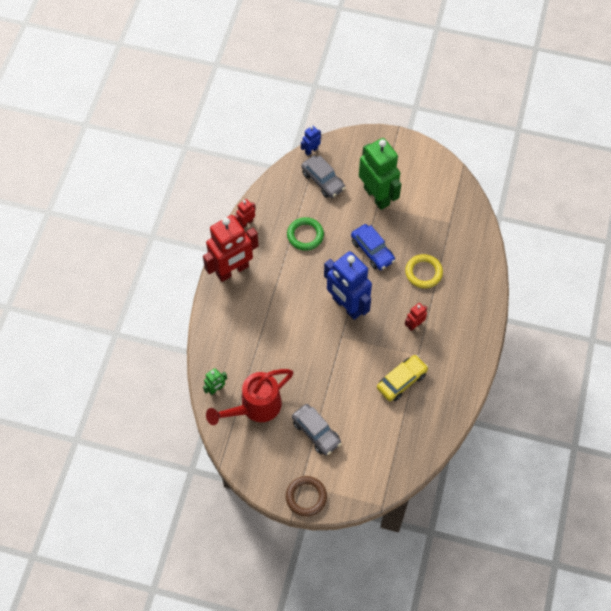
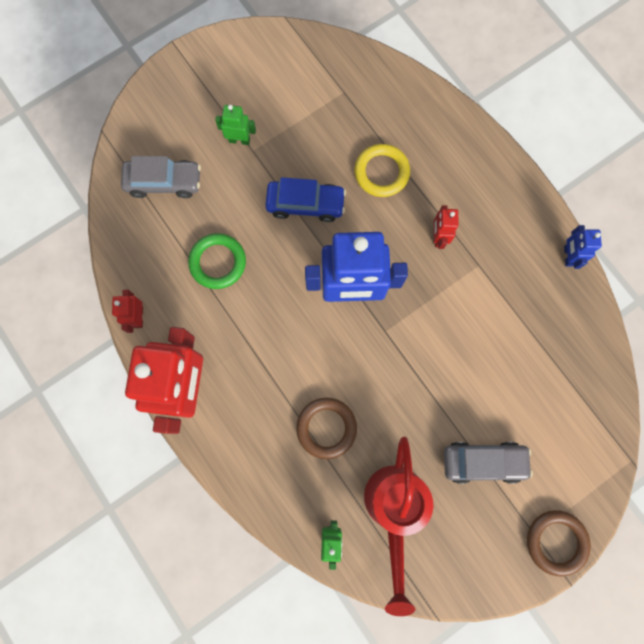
camera: 50 degrees left, 15 degrees up
(267, 346) = (326, 428): none -> brown ring
(311, 150) = (111, 162): blue robot -> blue robot (568, 256)
(377, 196) = (239, 140): green robot -> green robot, size x0.44
(401, 381) = (496, 310): yellow car -> none

